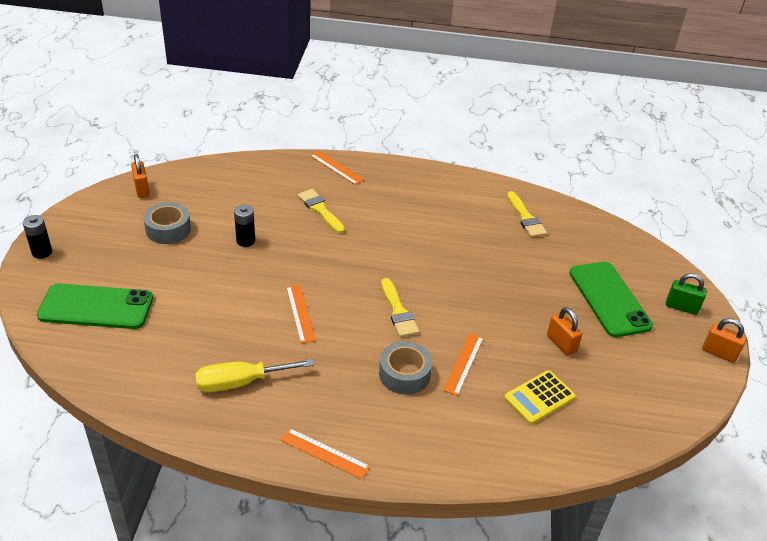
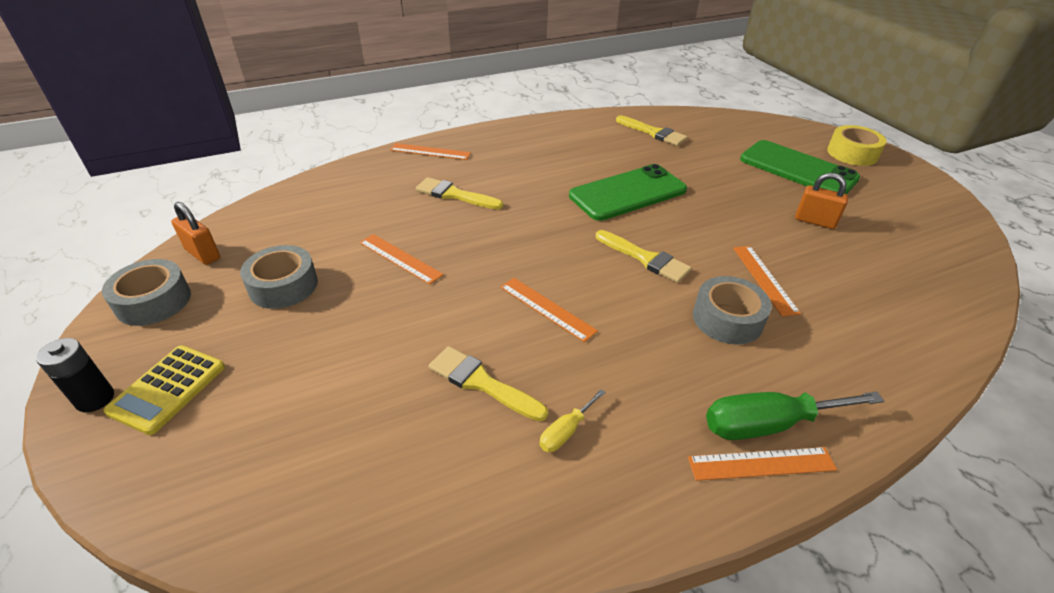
camera: 30 degrees left, 0 degrees up
(96, 307) = (256, 436): green phone -> green phone (628, 193)
(99, 209) = (153, 301): none -> grey tape
(222, 336) = (481, 383): none -> yellow brush
(240, 382) = (566, 431): yellow screwdriver -> yellow screwdriver, size x0.51
(245, 241) = (400, 258): black battery -> orange ruler
(353, 439) = (768, 424): none -> green screwdriver
(539, 397) = (863, 277): yellow calculator -> yellow calculator (167, 389)
(681, 307) = (852, 153): green padlock -> yellow tape
(719, 353) = (923, 175): orange padlock -> none

